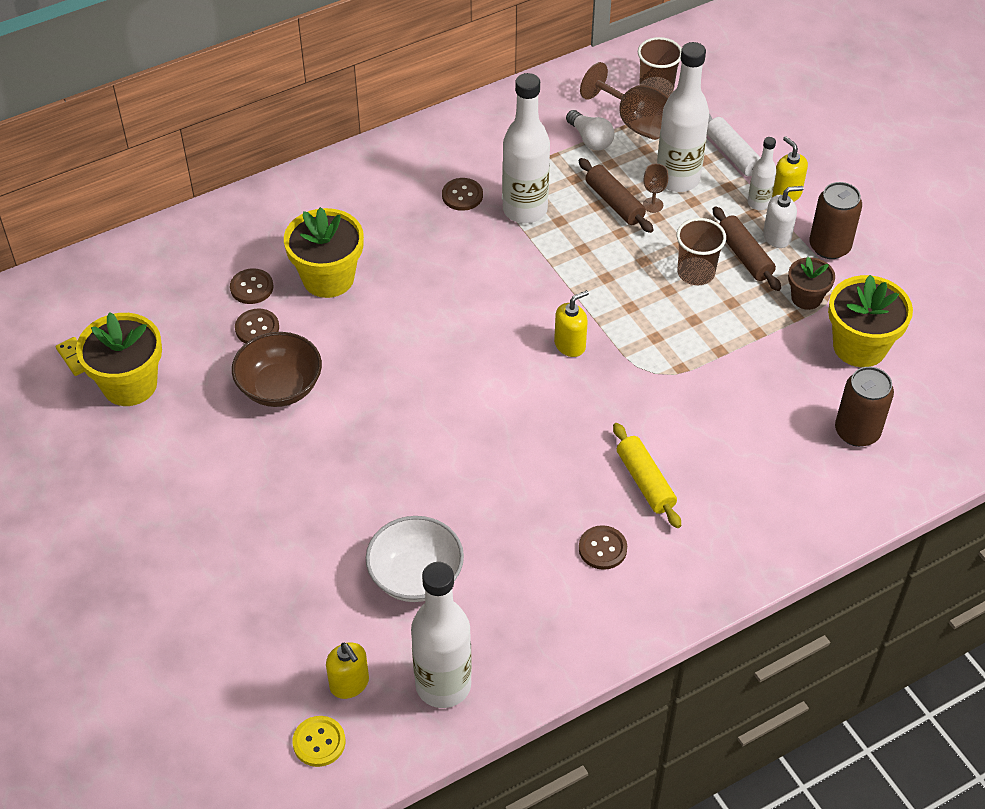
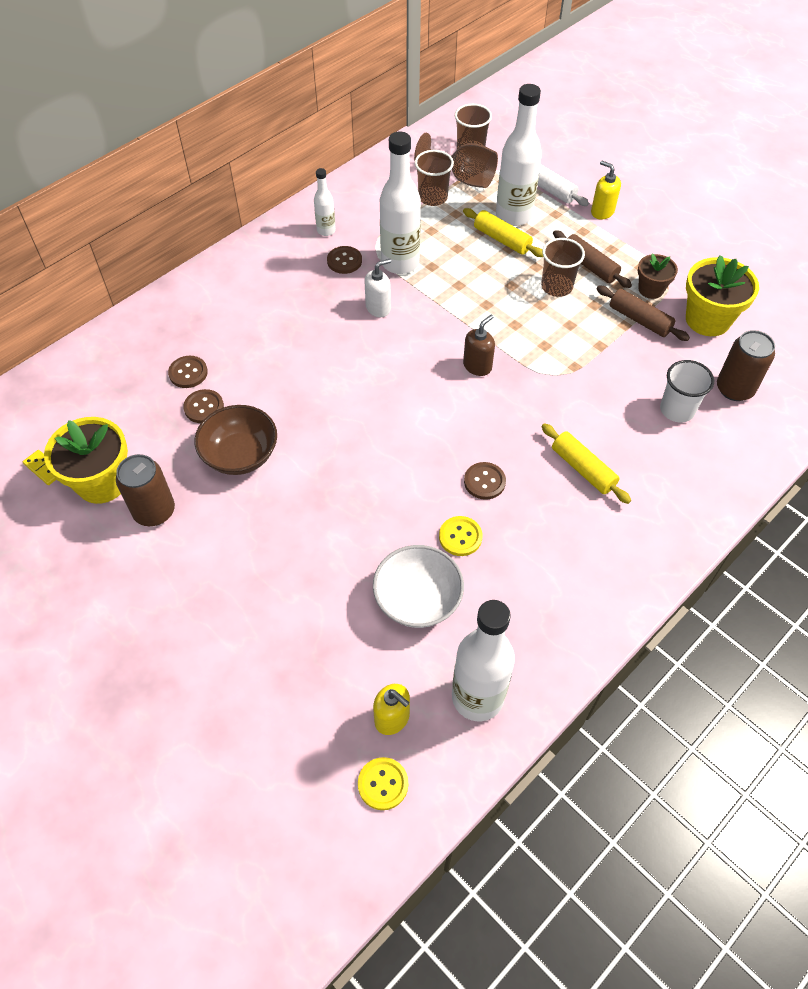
camera: 15 degrees left, 5 degrees up
(328, 278) = (253, 351): yellow flower pot -> none
(483, 523) = (460, 537): none -> yellow button
(570, 345) = (477, 366): yellow soap dispenser -> brown soap dispenser
(590, 139) = (433, 197): white light bulb -> brown cup
(602, 548) = (570, 536): brown button -> brown button (484, 481)
(614, 202) = (470, 243): brown rolling pin -> brown rolling pin (639, 319)
(653, 205) = (502, 239): brown goblet -> yellow rolling pin
(758, 203) = (584, 223): white bottle -> white bottle (326, 230)
(777, 237) = (609, 246): white soap dispenser -> white soap dispenser (378, 308)
(779, 441) = (677, 410): none -> white cup
(829, 247) = (652, 246): brown can -> brown can (154, 511)

